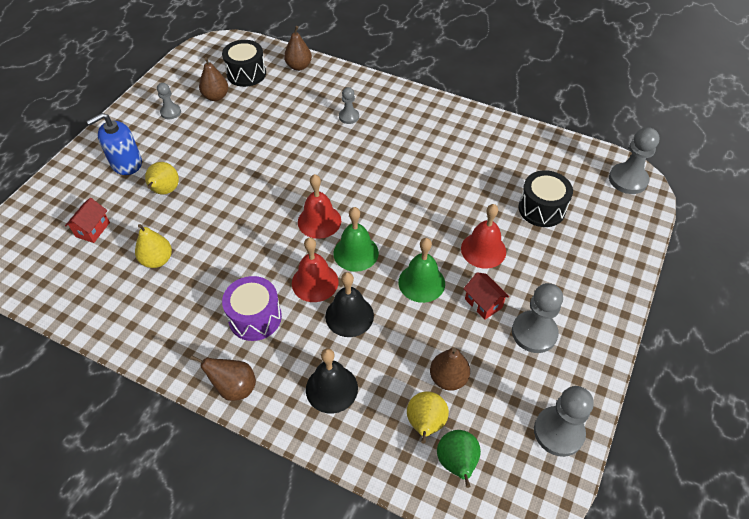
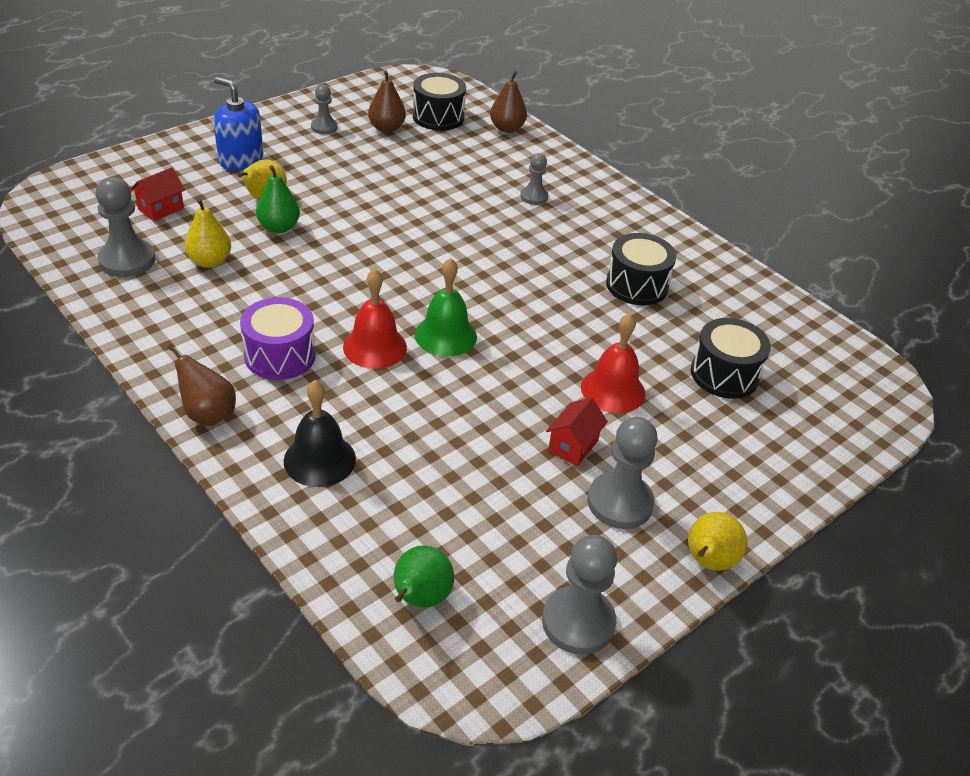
camera: 20 degrees right, 10 degrees down
(126, 163) = (241, 159): blue soap dispenser -> blue soap dispenser turned 45 degrees clockwise
(190, 211) = (279, 227): none -> green pear
(319, 221) = (423, 288): red bell -> none
(349, 316) = (393, 395): black bell -> none
(421, 282) = (507, 395): green bell -> none
(425, 424) = (408, 542): yellow pear -> yellow pear (708, 562)
(448, 378) = (471, 506): brown pear -> none
(453, 162) = (637, 285): none -> black drum
(483, 303) = (573, 446): red house -> red house turned 45 degrees clockwise
(628, 180) = (873, 385): grey pawn -> grey pawn (127, 260)

